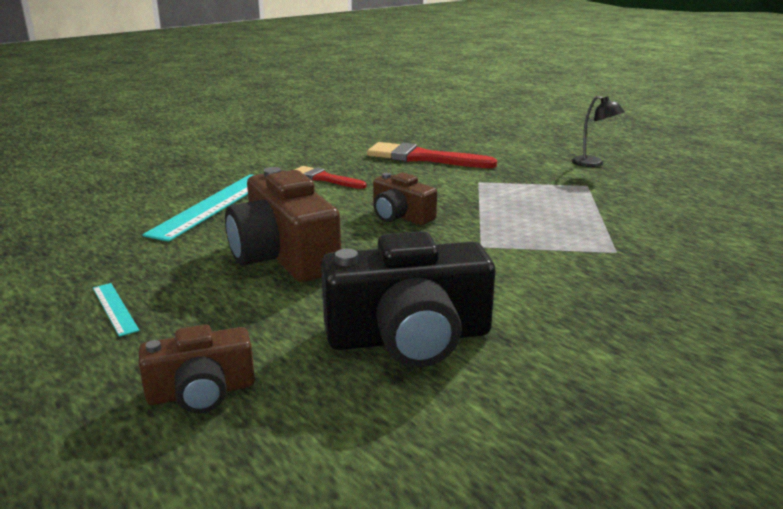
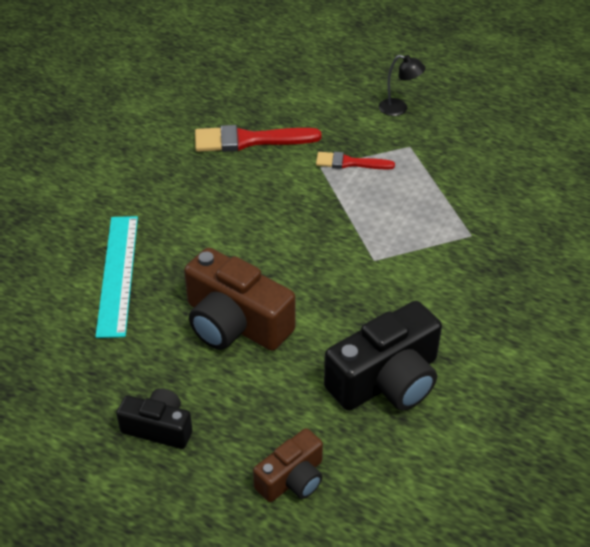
camera: 25 degrees left, 20 degrees up
(115, 308) = (158, 428): turquoise ruler -> black camera
(325, 178) = (184, 202): red brush -> red brush (349, 163)
(400, 216) = (289, 239): brown camera -> none

